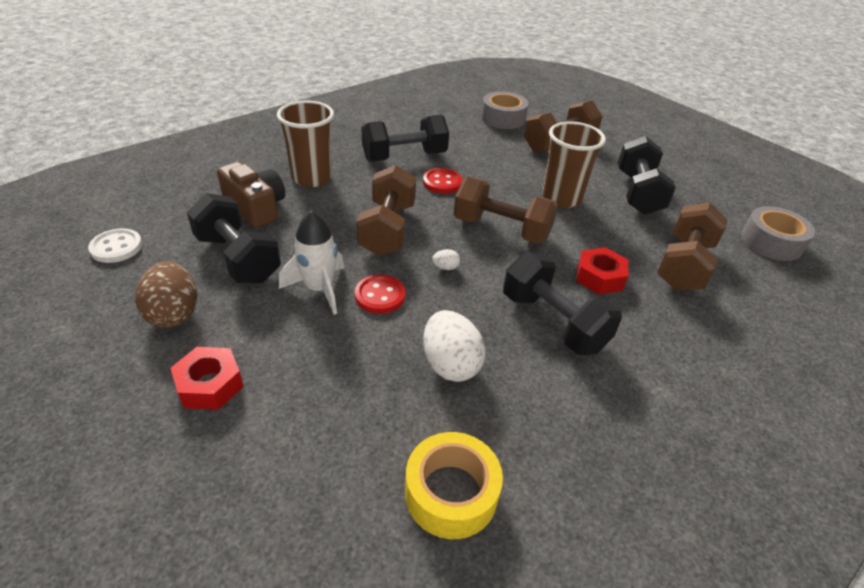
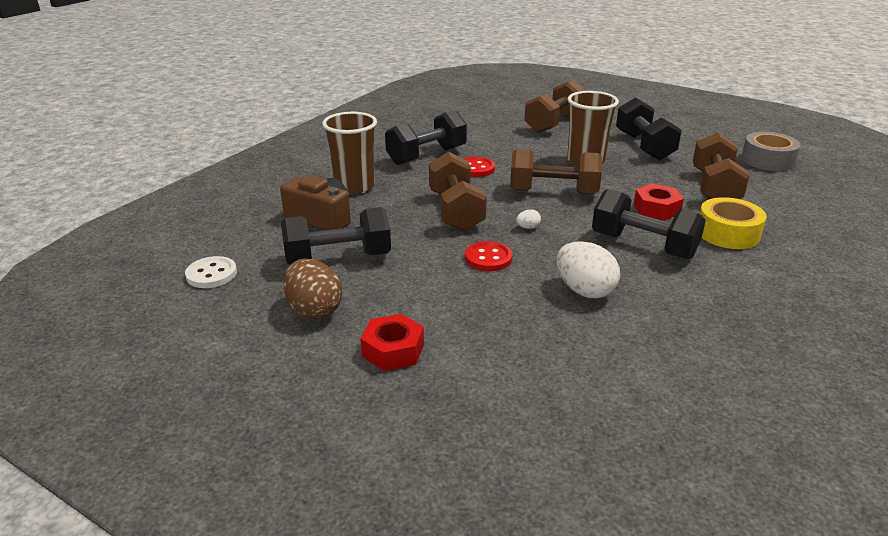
camera: 15 degrees left, 10 degrees down
(238, 258) = (338, 258): black dumbbell -> black dumbbell turned 45 degrees counterclockwise
(319, 289) = (431, 264): white rocket -> none
(451, 493) = (649, 369): yellow tape -> yellow tape (727, 233)
(503, 118) = (491, 112): grey tape -> none

